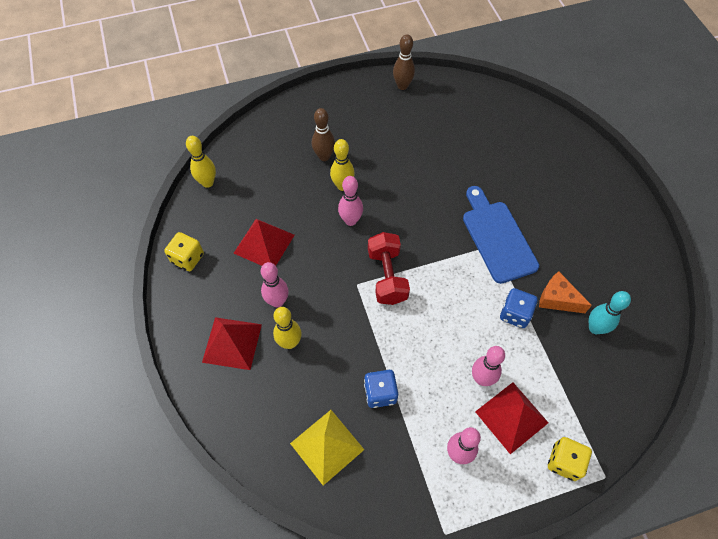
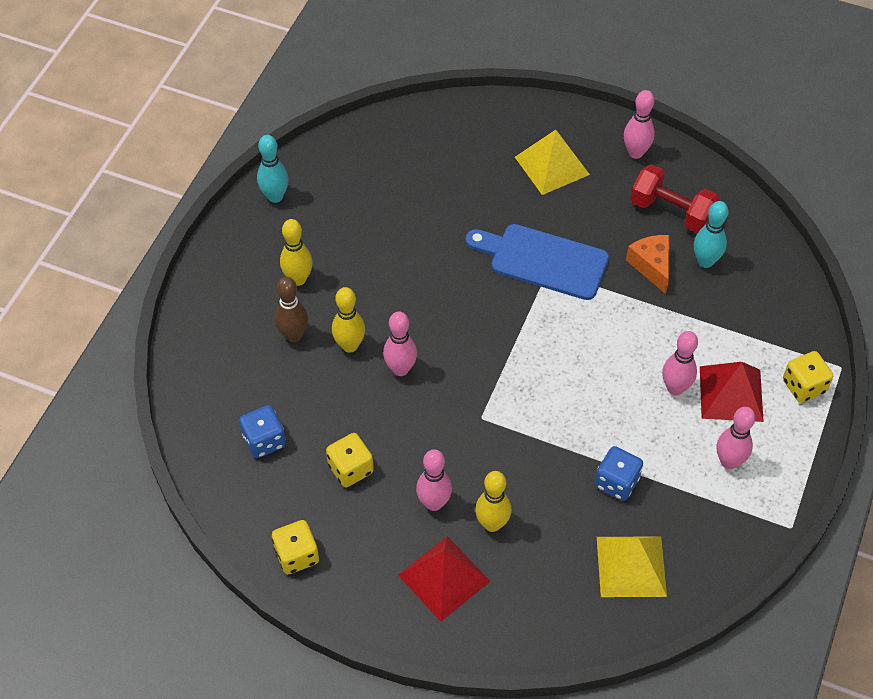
camera: 50 degrees left, 5 degrees down
(207, 182) = (212, 471): yellow bowling pin -> yellow bowling pin (298, 279)
(264, 244) = (350, 469): red pyramid -> yellow dice
(387, 276) = (497, 385): red dumbbell -> red dumbbell (671, 212)
(402, 86) = (275, 196): brown bowling pin -> turquoise bowling pin
(515, 314) = (635, 311): blue dice -> blue dice (264, 441)
(557, 299) = (651, 266): orange cheese -> orange cheese turned 90 degrees clockwise
(568, 194) = (552, 165): none -> yellow pyramid
(630, 230) = (635, 153): none -> pink bowling pin

